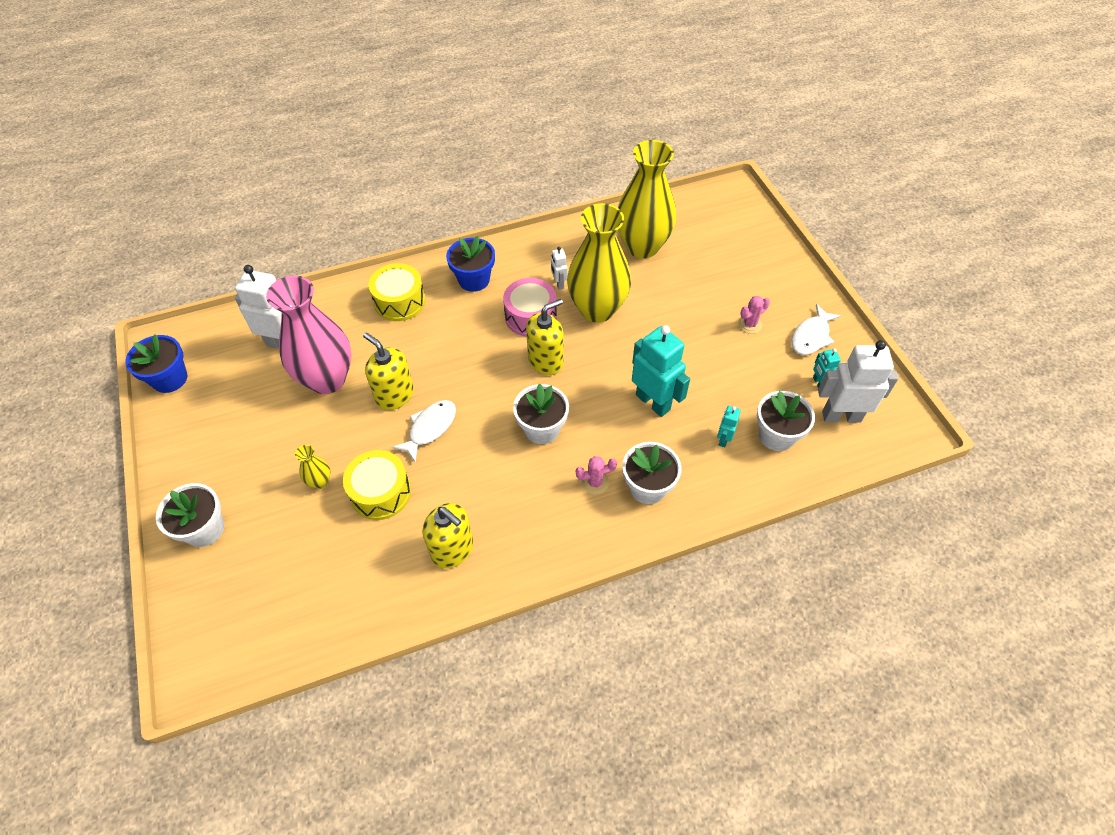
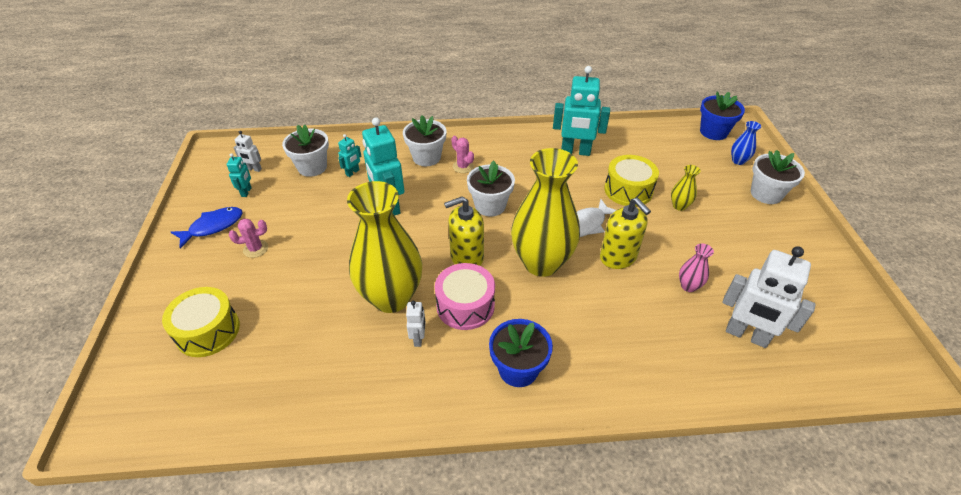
camera: 165 degrees left, 10 degrees down
(170, 379) = (867, 323): blue flower pot -> blue flower pot (713, 132)
(221, 588) = (738, 161): none -> blue vase
(327, 379) = (688, 286): pink vase -> pink vase, size x0.41
(400, 301) = (613, 360): yellow drum -> yellow drum (208, 331)
(452, 549) = (575, 152): yellow soap dispenser -> turquoise robot
(595, 482) = (463, 166): pink cactus -> pink cactus turned 45 degrees clockwise
(642, 246) = (293, 366): yellow vase -> yellow vase (541, 263)
(811, 336) = (213, 226): white fish -> blue fish
(841, 416) = (254, 169): white robot -> white robot, size x0.48

